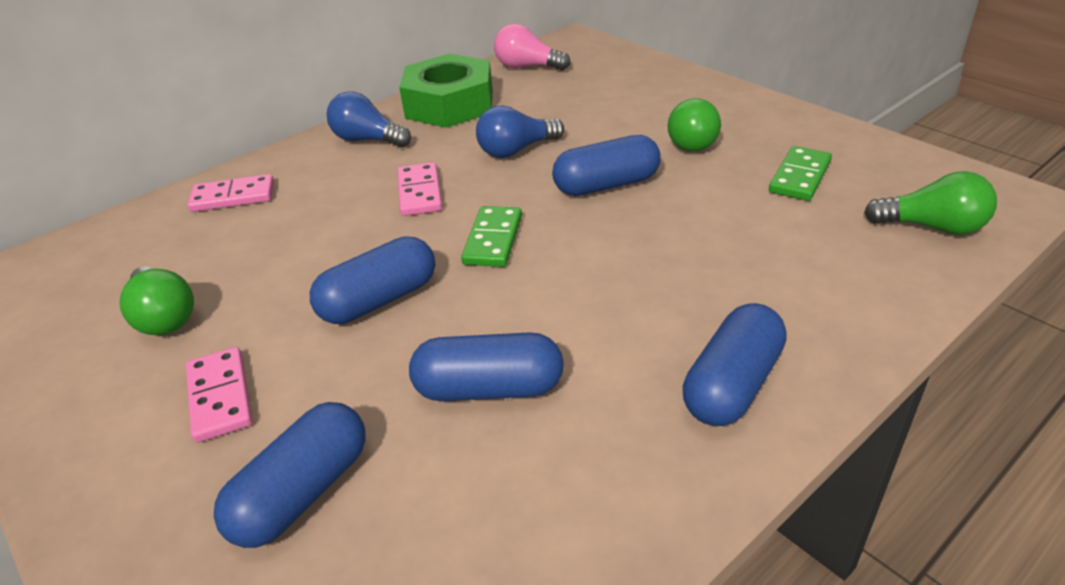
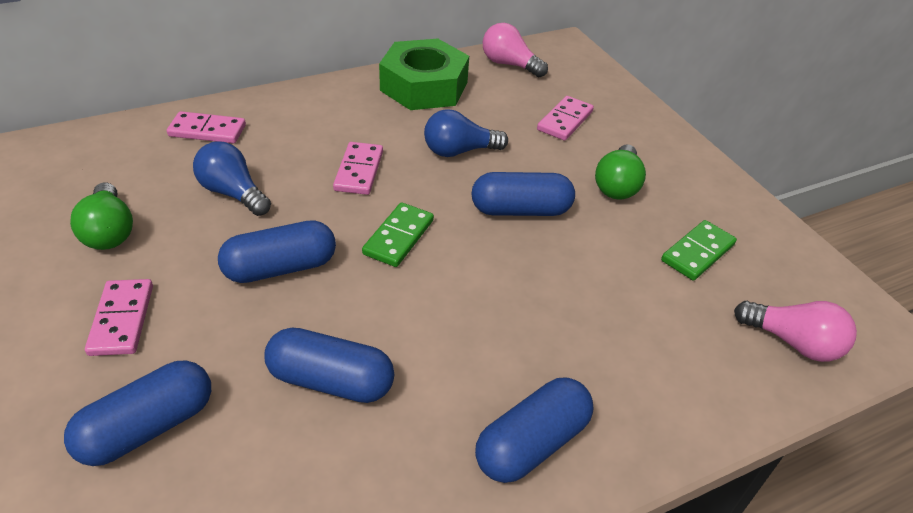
camera: 10 degrees right, 5 degrees up
(367, 140) = (339, 104): blue light bulb -> blue light bulb (233, 193)
(608, 100) = (565, 121): none -> pink domino
(932, 227) = (793, 342): green light bulb -> pink light bulb

